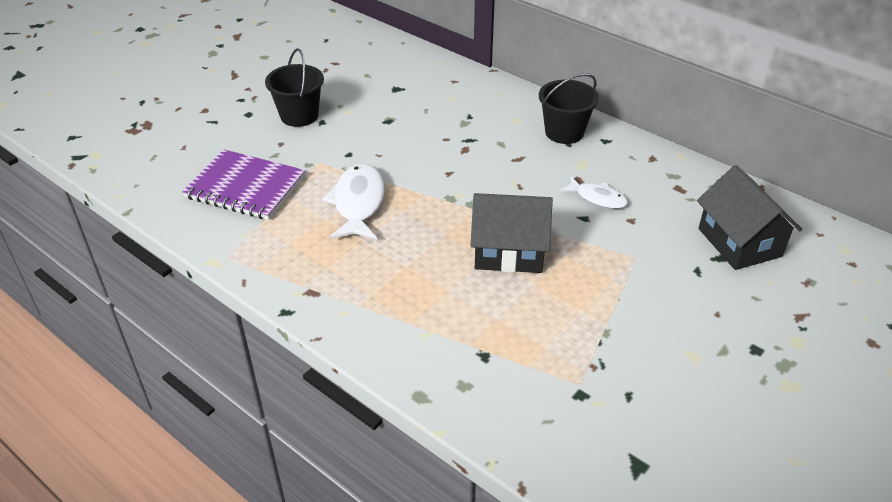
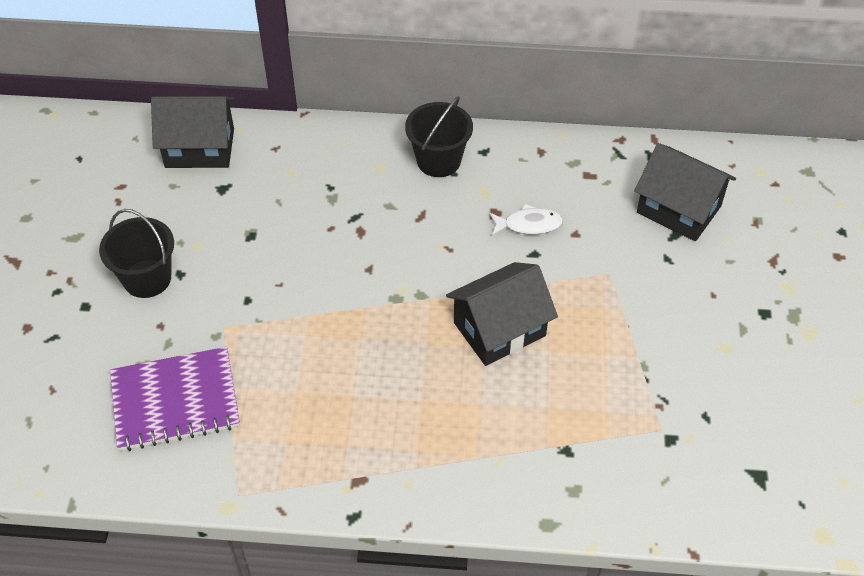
camera: 35 degrees left, 10 degrees up
(358, 203) = (312, 355): white fish -> none
(404, 62) = (200, 148): none -> black house

